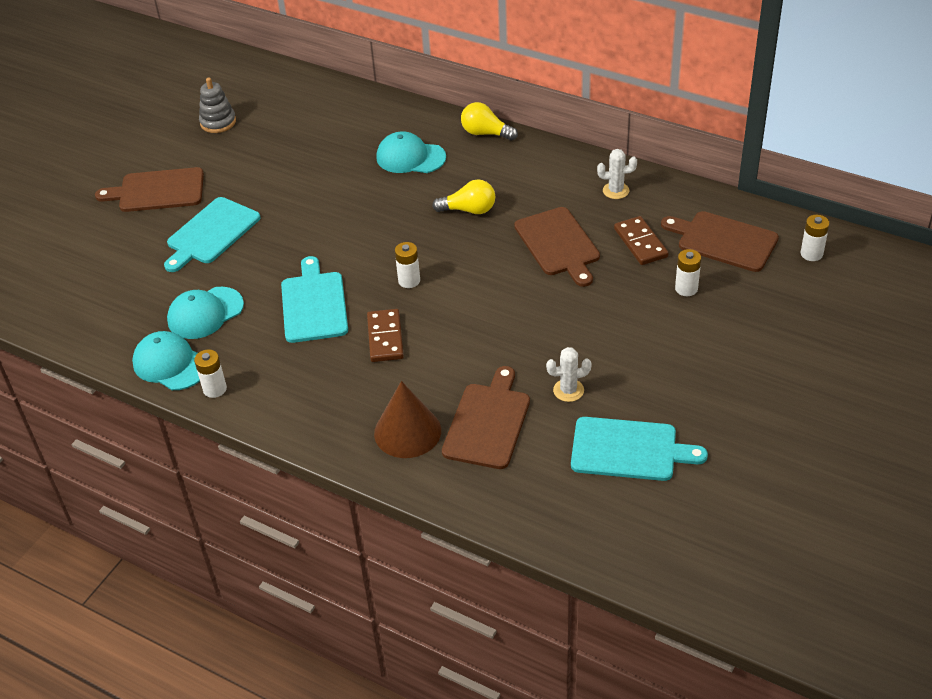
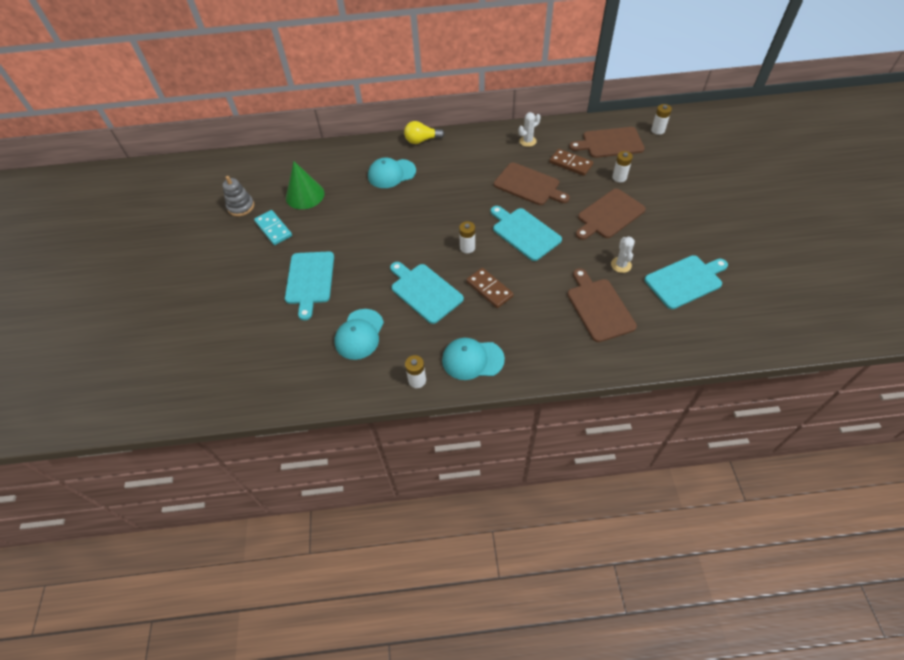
camera: 35 degrees left, 10 degrees up
(157, 191) = (242, 271): brown cutting board -> brown cutting board (609, 215)
(170, 364) = (370, 380): turquoise cap -> turquoise cap (472, 359)
(227, 161) = (273, 229): none -> turquoise domino
(293, 139) = (305, 195): none -> green cone
(407, 431) = (561, 339): brown cone -> none
(469, 210) = (459, 189): yellow light bulb -> none
(492, 296) = (524, 232): none -> turquoise cutting board
(568, 390) = (621, 265): white cactus -> white cactus turned 45 degrees counterclockwise

